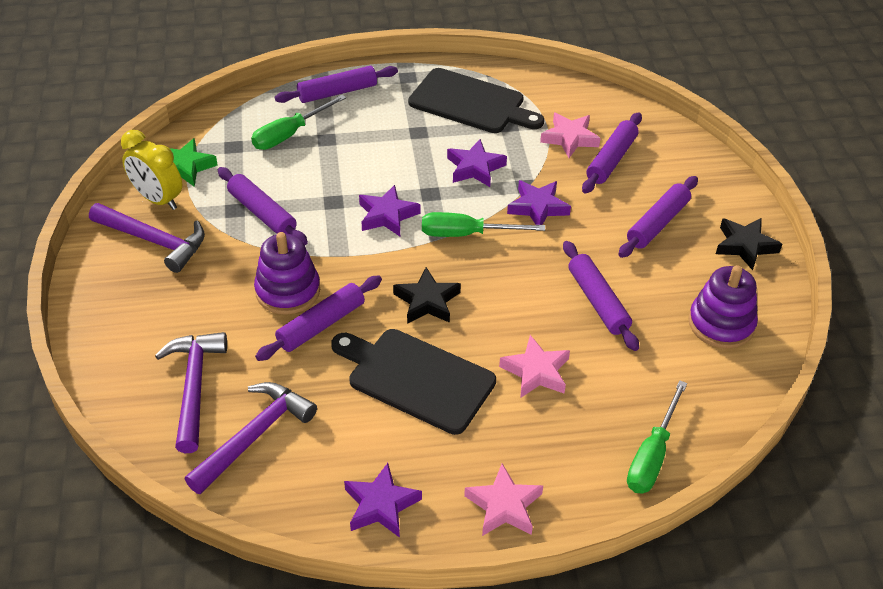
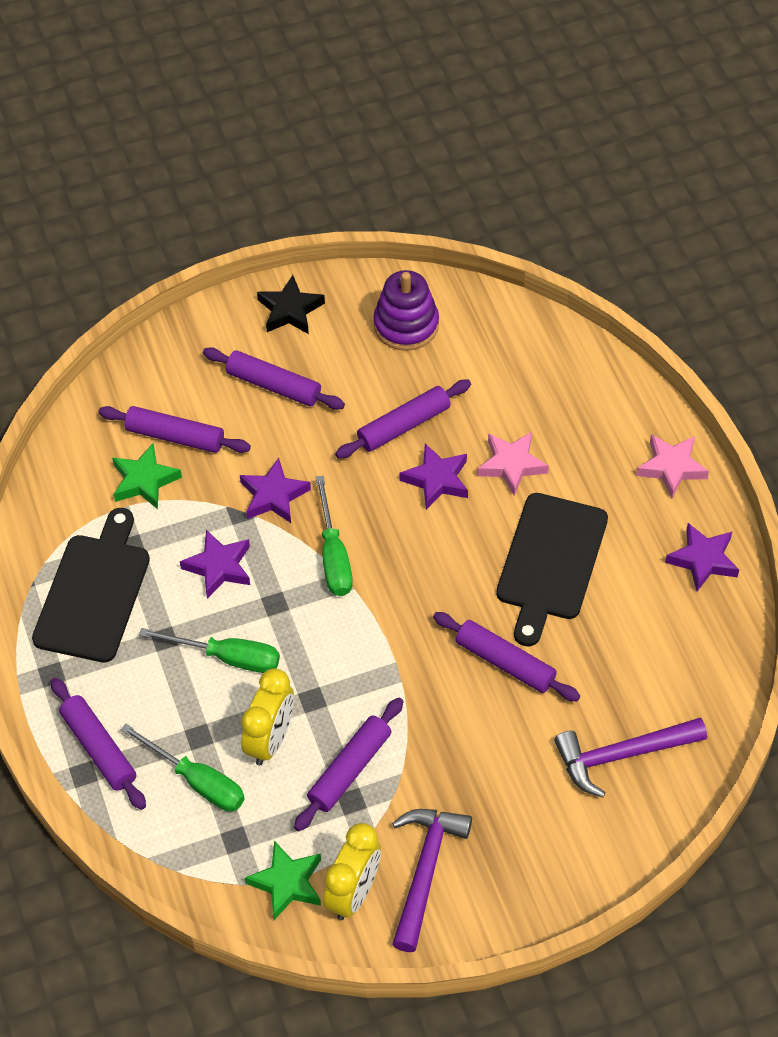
camera: 100 degrees left, 10 degrees up
(254, 436) = (663, 682): purple hammer -> none
(288, 291) = (466, 707): purple stacking toy -> none
(307, 175) = (270, 740): none -> yellow clock
(387, 215) = (322, 639): purple star -> purple star (437, 480)
(427, 301) = (444, 573): black star -> none
(570, 138) = (144, 480): pink star -> green star
(652, 455) = (581, 367): green screwdriver -> green screwdriver (227, 657)

